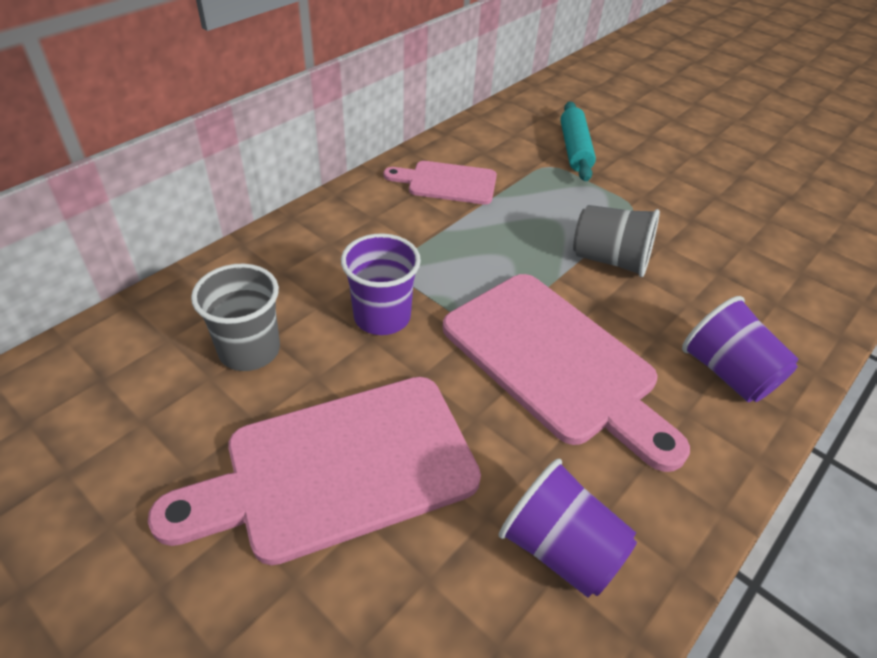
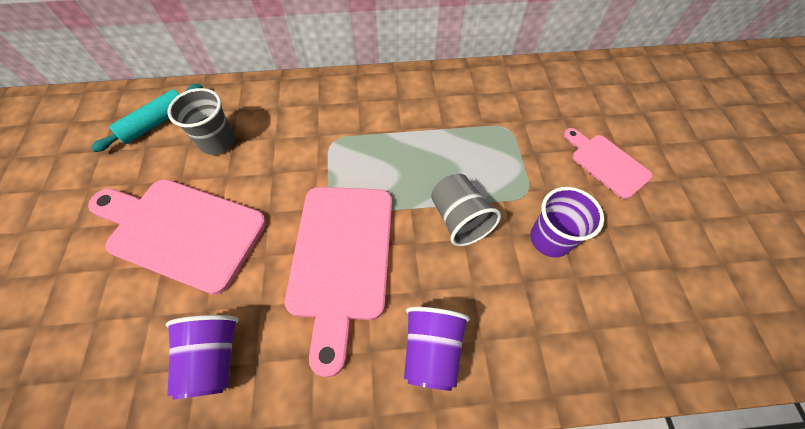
camera: 45 degrees right, 15 degrees up
(382, 317) = (291, 165): purple cup -> purple cup (550, 239)
(447, 183) = (426, 102): pink cutting board -> pink cutting board (606, 163)
(574, 149) = (542, 126): turquoise rolling pin -> turquoise rolling pin (156, 123)

